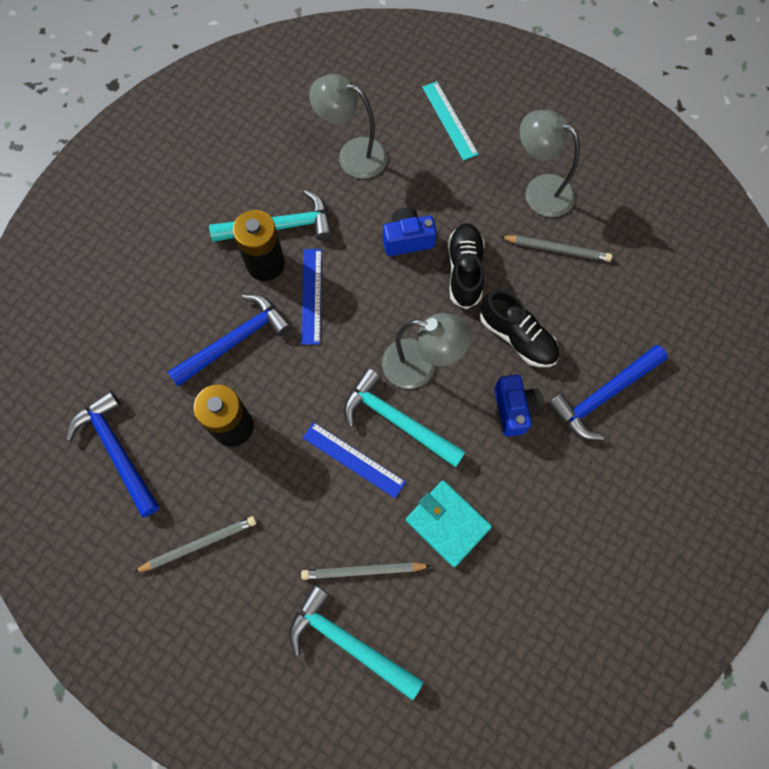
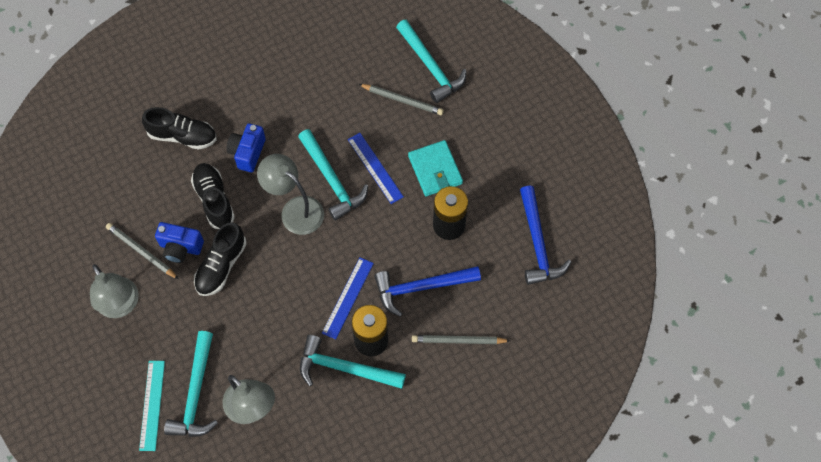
camera: 155 degrees left, 5 degrees down
(199, 544) = (502, 159): grey pencil -> grey pencil (458, 340)
(407, 239) = (250, 311): blue camera -> blue camera (180, 248)
(414, 145) = (195, 394): none -> turquoise hammer
(447, 523) = (334, 104): turquoise wallet -> turquoise wallet (435, 170)
(602, 396) = (182, 136): blue hammer -> black shoe

